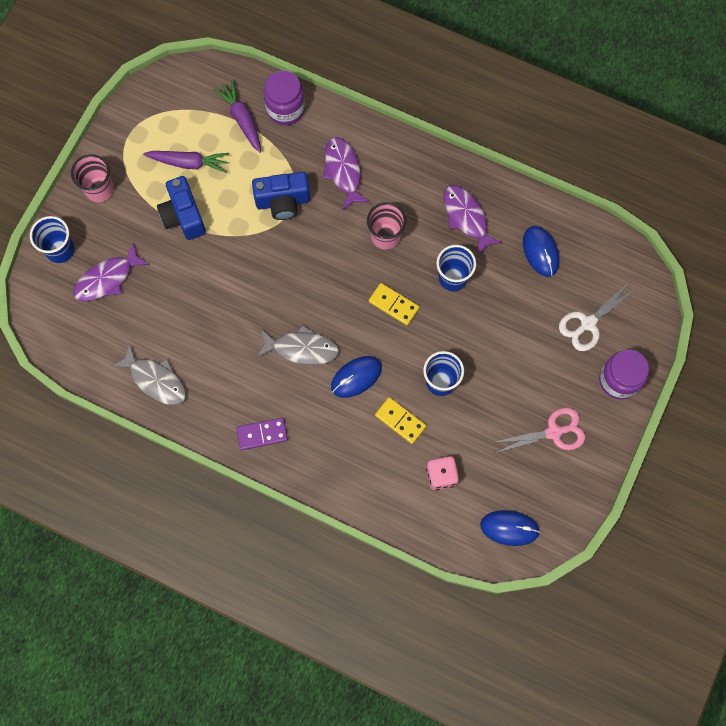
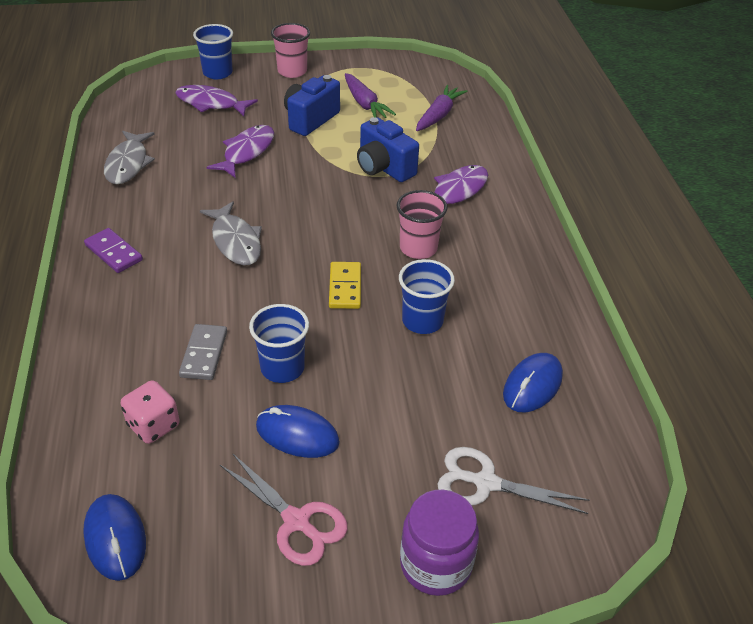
camera: 55 degrees right, 30 degrees down
(285, 109) = (478, 134): purple jar -> none
(356, 377) = (233, 294): blue mouse -> blue mouse (297, 434)
(400, 421) = (204, 354): yellow domino -> grey domino
(466, 217) = (504, 300): purple fish -> purple fish (246, 152)

